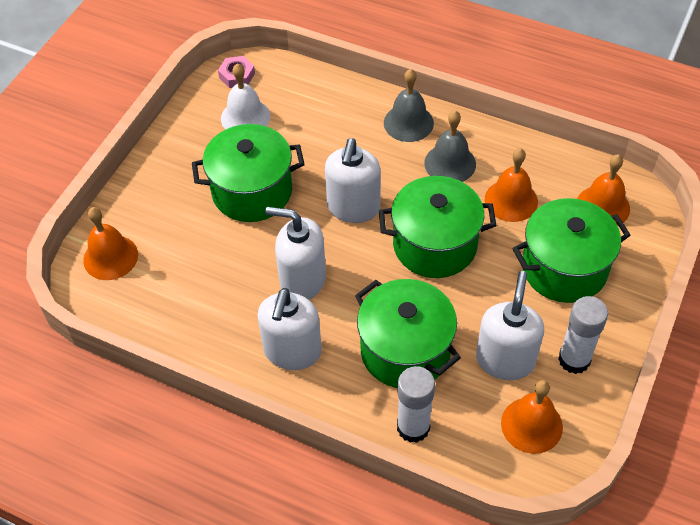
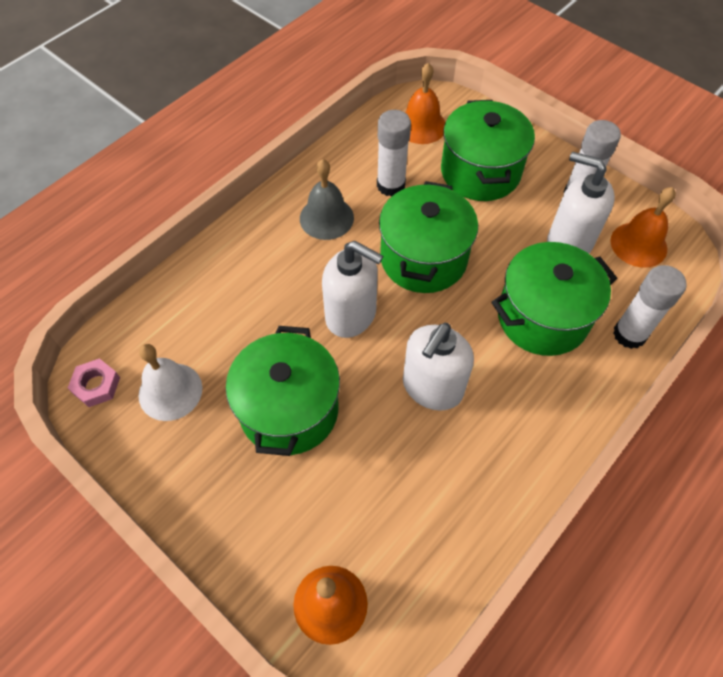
camera: 75 degrees left, 5 degrees up
(292, 351) = (522, 420): white soap dispenser -> none
(408, 123) = (257, 236): grey bell -> none
(511, 200) = (391, 185): orange bell -> white glue stick

